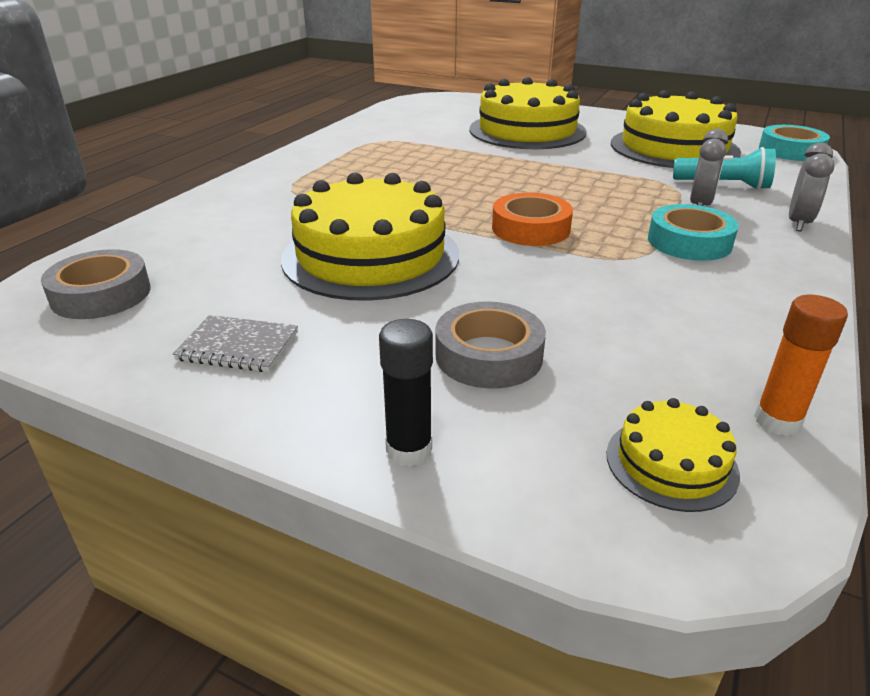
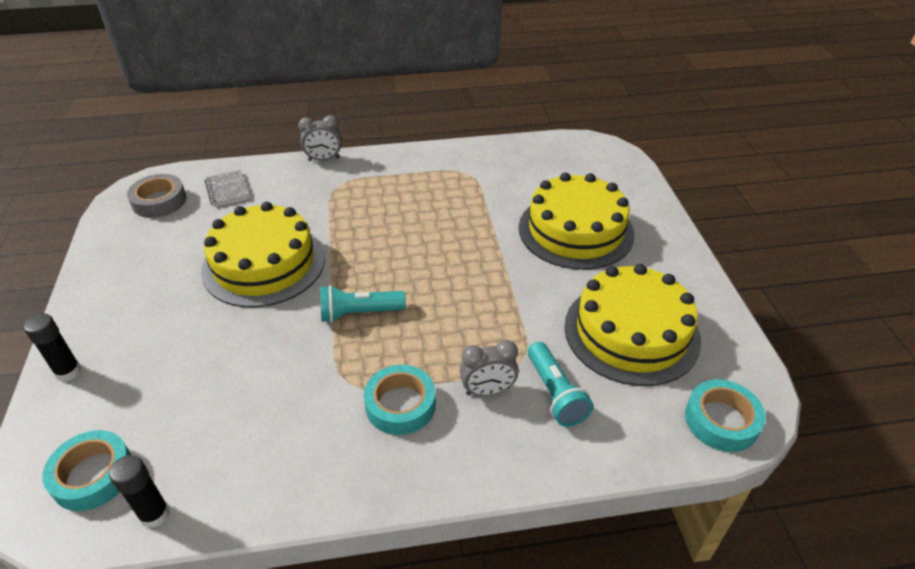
camera: 55 degrees right, 10 degrees up
(238, 346) = (133, 271): grey notebook -> grey notebook (227, 190)
(488, 355) = (169, 363): grey tape -> none
(530, 229) = (359, 313): orange tape -> turquoise flashlight
(671, 463) = (93, 475): yellow cake -> turquoise tape
(777, 421) = (155, 514): orange glue stick -> black glue stick
(798, 223) = (501, 466): grey clock -> grey clock (324, 159)

